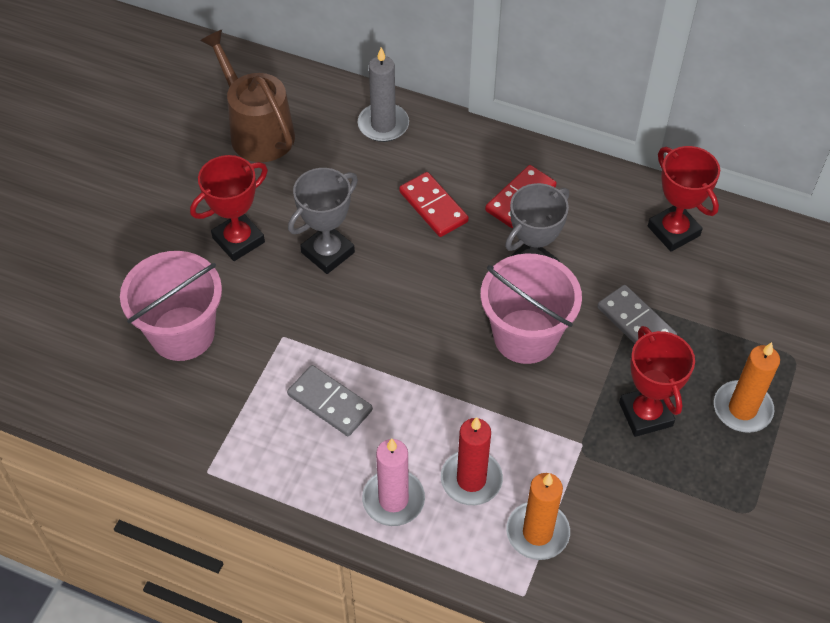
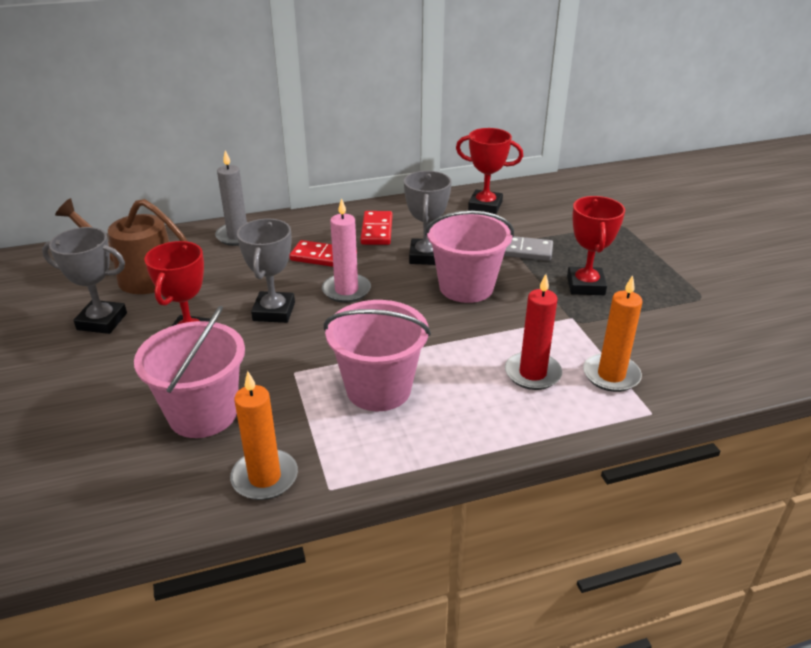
camera: 40 degrees left, 20 degrees down
(188, 173) = (102, 321): none -> grey trophy
(330, 403) = (378, 389): grey domino -> pink bucket
(393, 499) = (497, 416): pink candle -> pink candle (346, 290)
(645, 414) = (585, 285): red trophy -> red trophy turned 60 degrees clockwise
(742, 409) = (629, 257): orange candle -> orange candle (265, 477)

